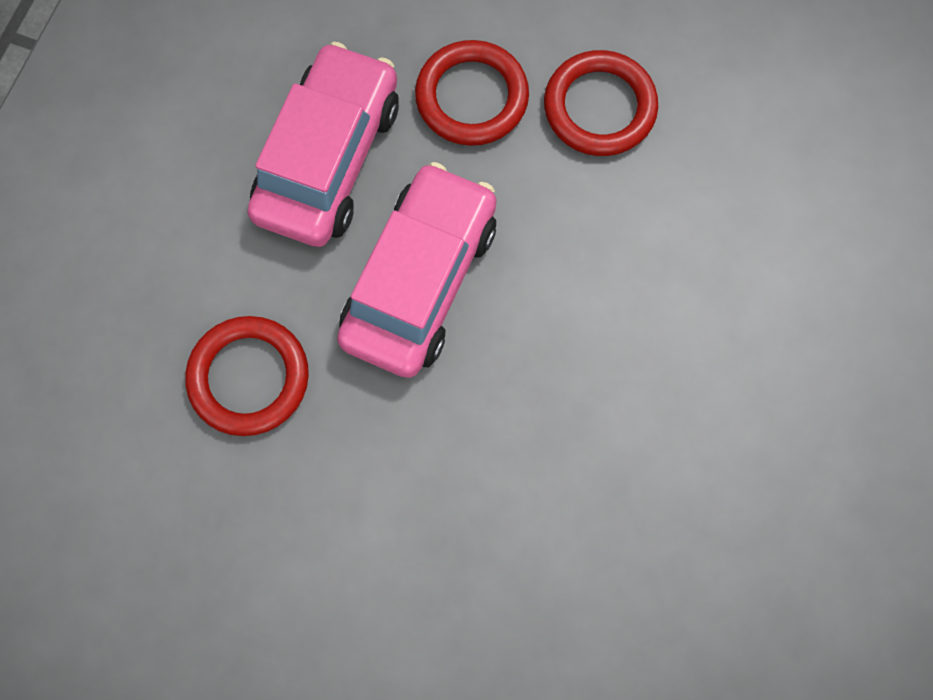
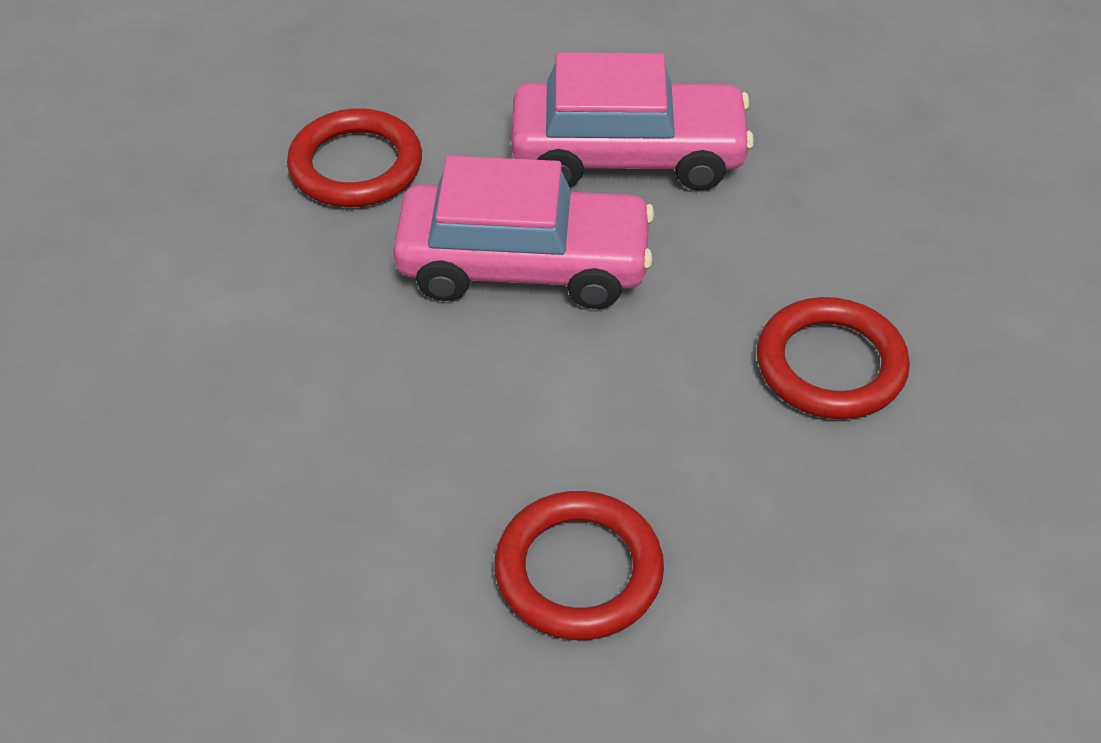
camera: 70 degrees right, 25 degrees down
(471, 97) = (771, 247): red ring -> red ring (578, 571)

